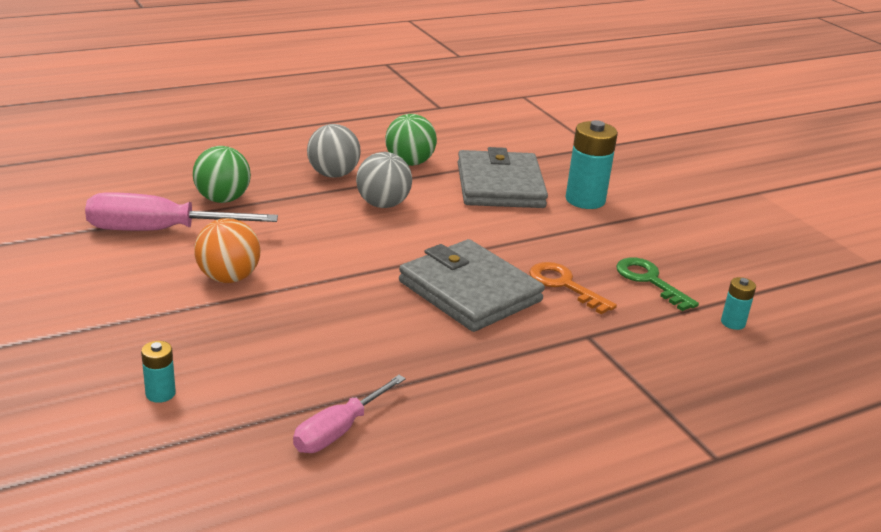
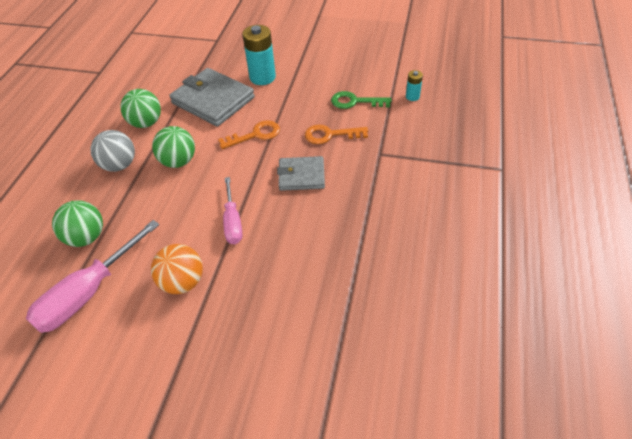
camera: 45 degrees left, 20 degrees up
(160, 393) = (275, 382): turquoise battery -> none
(338, 431) = (378, 307): pink screwdriver -> pink screwdriver (233, 222)
(383, 204) = (178, 161): grey ball -> green ball
(470, 291) = (301, 175): grey wallet -> grey wallet, size x0.60
(488, 234) = (255, 135): none -> orange key

